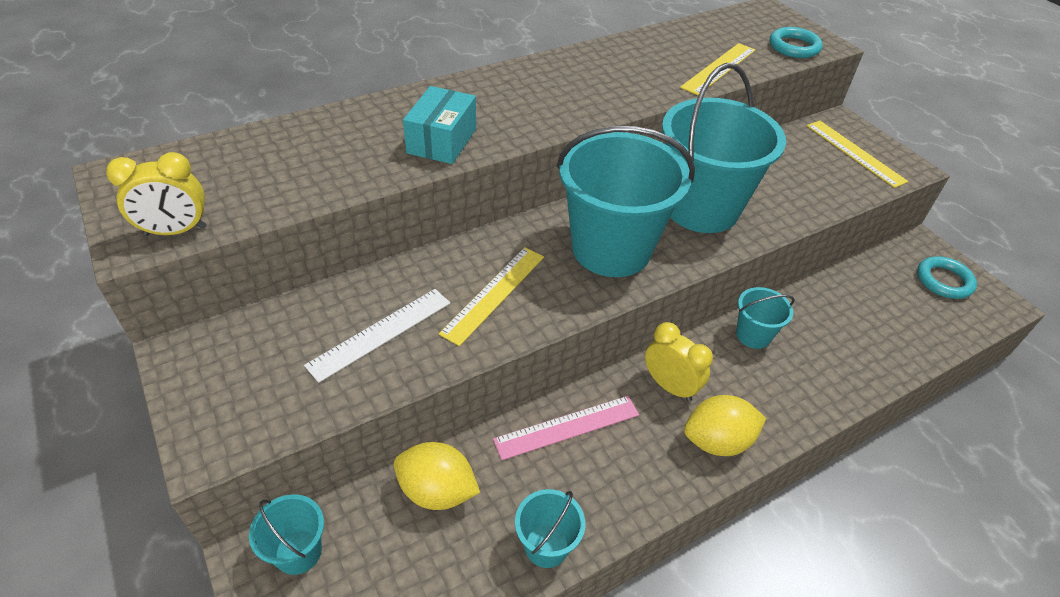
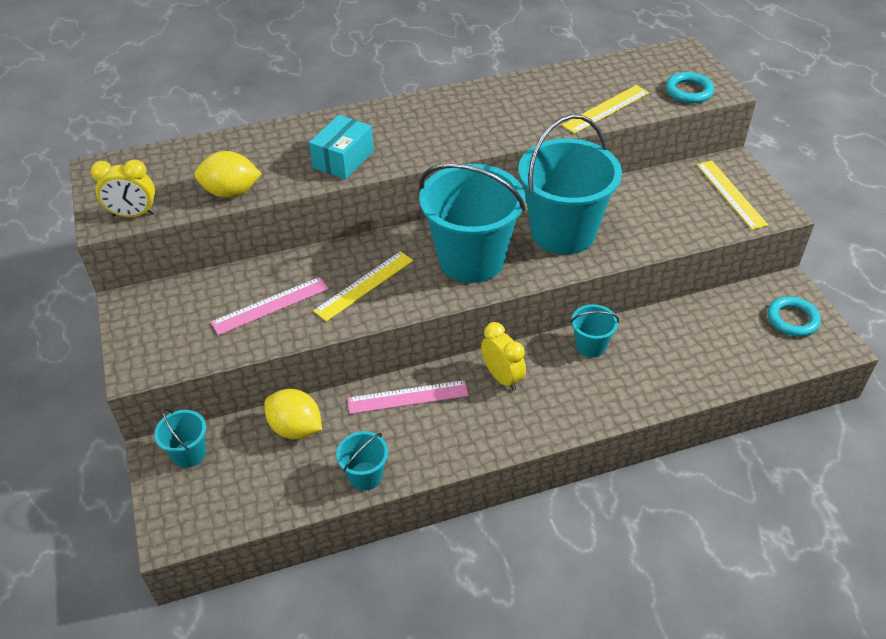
camera: 15 degrees right, 0 degrees up
(380, 333) = (270, 305): white ruler -> pink ruler
(717, 441) = (525, 423): yellow lemon -> yellow lemon (231, 192)

